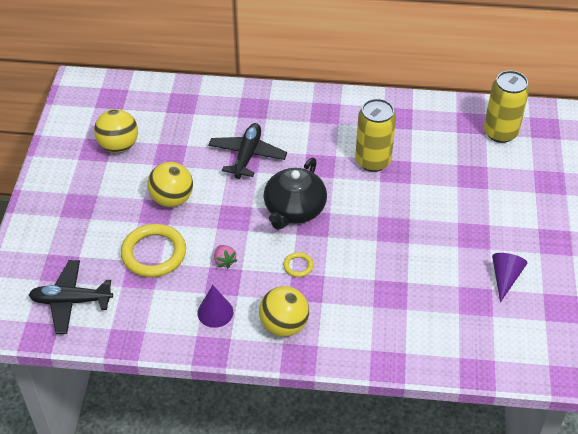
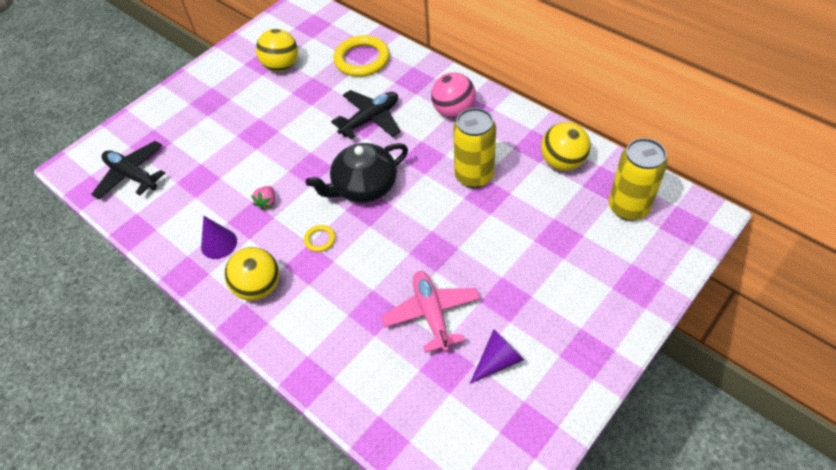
camera: 40 degrees right, 5 degrees up
(154, 253) = (223, 167): yellow ring -> yellow ring (362, 59)
(172, 199) = (278, 129): yellow ball -> yellow ball (562, 162)
(311, 119) = (453, 111): none -> pink ball
(433, 272) = (431, 314): none -> pink plane

